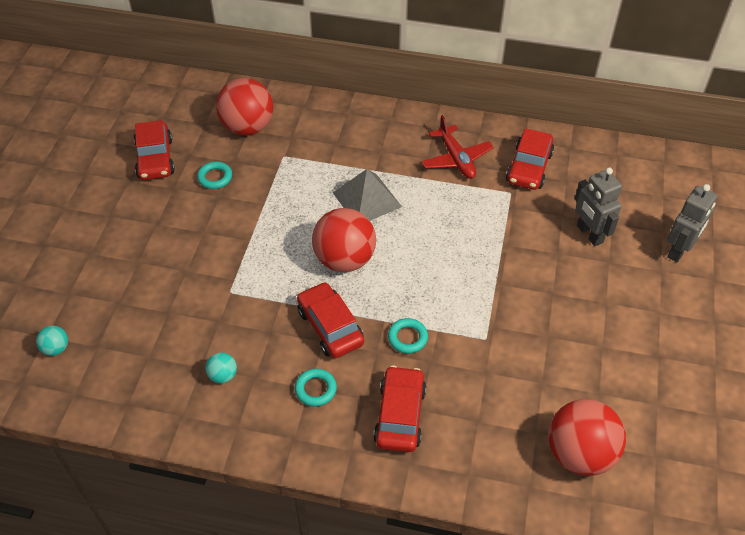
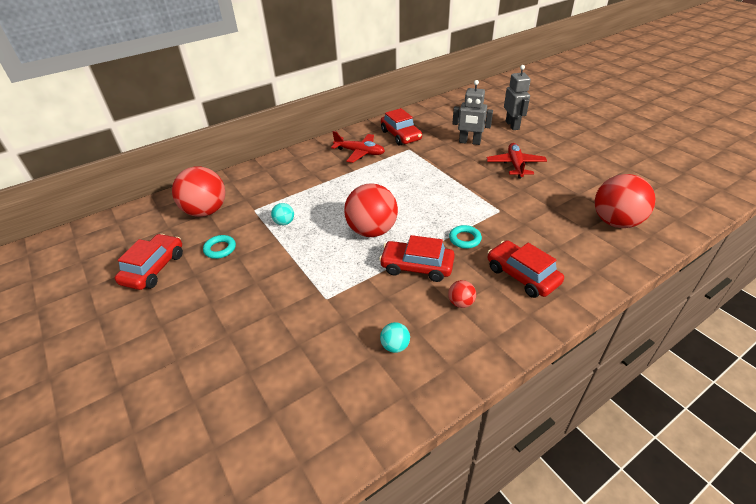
camera: 45 degrees left, 10 degrees down
(56, 348) = (236, 447): turquoise ball -> turquoise ball (284, 222)
(155, 158) = (154, 268): red car -> red car turned 105 degrees counterclockwise
(315, 389) = (461, 303): turquoise ring -> red ball
(367, 199) = (339, 197): grey pyramid -> none
(590, 303) = (515, 165): none -> red plane

